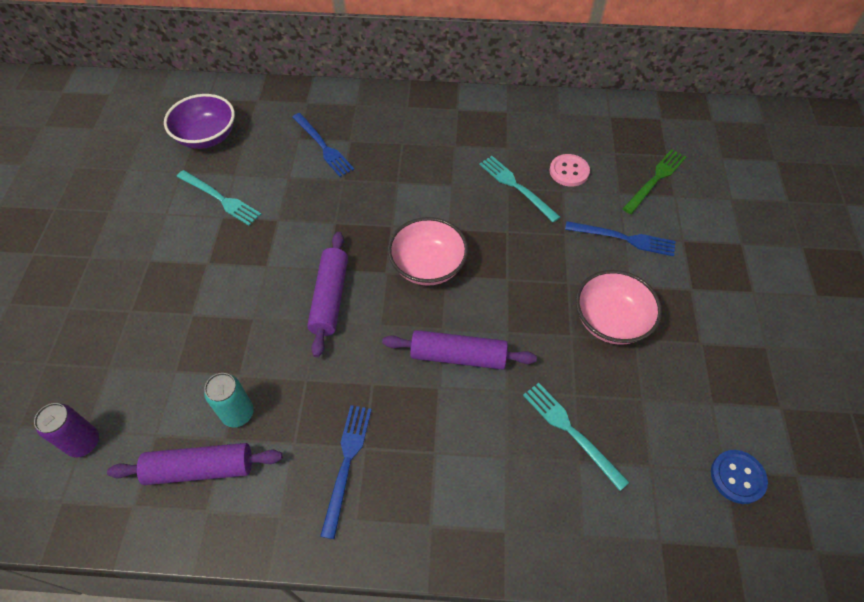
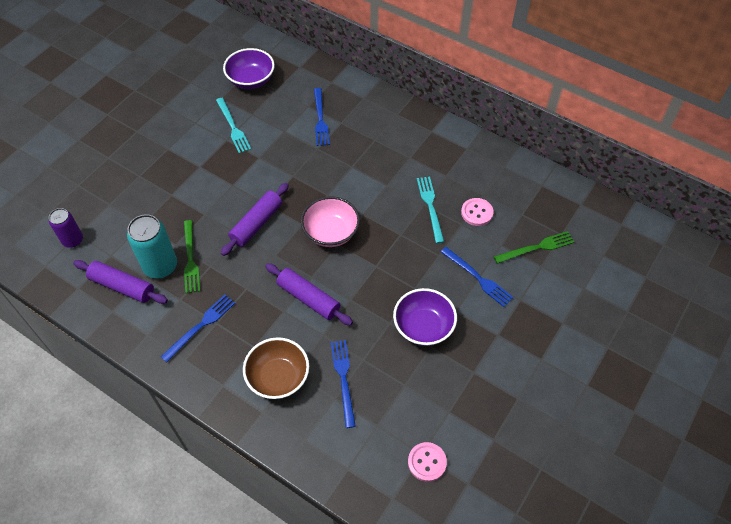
camera: 30 degrees right, 0 degrees up
(238, 413) = (160, 266): turquoise can -> turquoise can, size x1.58
(273, 383) = (190, 259): none -> green fork
(493, 474) = (278, 377): none -> brown bowl
(571, 431) = (343, 379): turquoise fork -> blue fork
(610, 321) = (423, 327): pink bowl -> purple bowl
(737, 477) = (427, 462): blue button -> pink button

